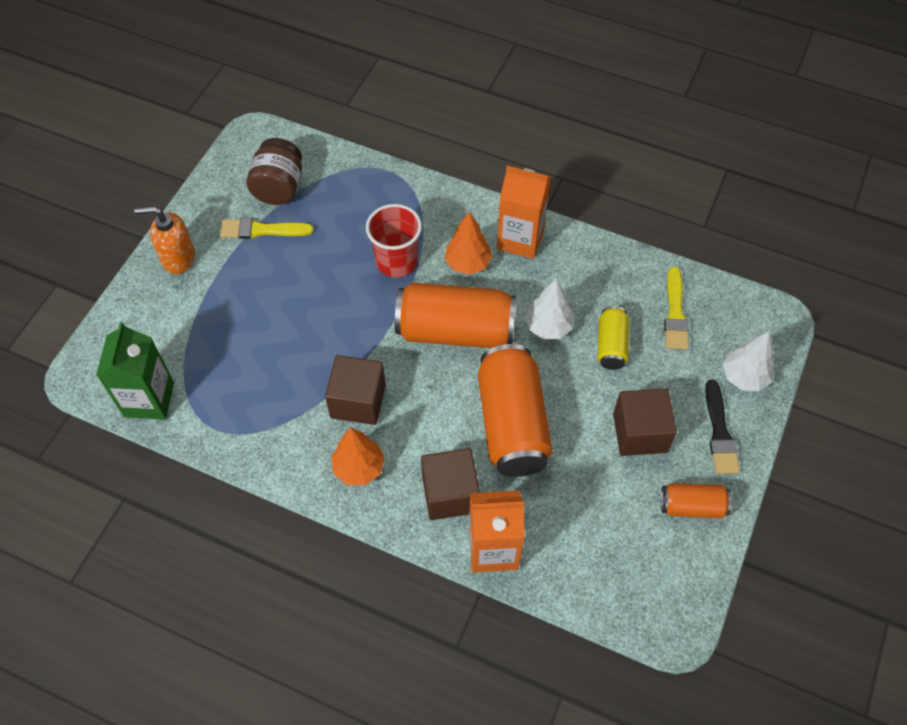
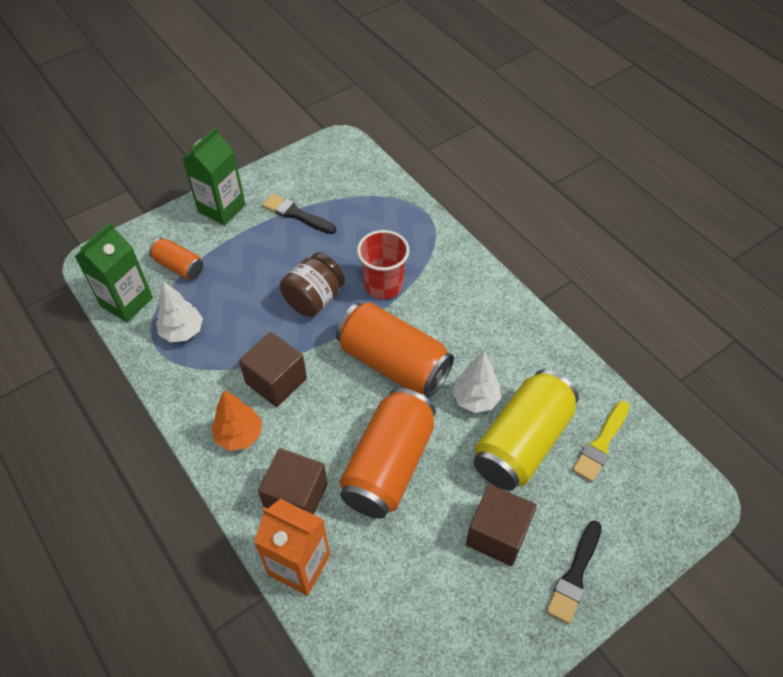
camera: 30 degrees right, 5 degrees down
(178, 258) = (221, 208): orange soap dispenser -> green carton
(261, 230) = (296, 214): yellow brush -> black brush
(279, 187) = (332, 188): brown jar -> brown jar (314, 299)
(468, 263) = (441, 313): orange tree -> none
(520, 239) = (500, 314): orange carton -> none
(611, 345) = (522, 442): yellow can -> yellow can, size x1.95
(692, 506) = (503, 630): orange can -> orange can (179, 266)
(744, 377) = (632, 536): white tree -> white tree (182, 331)

